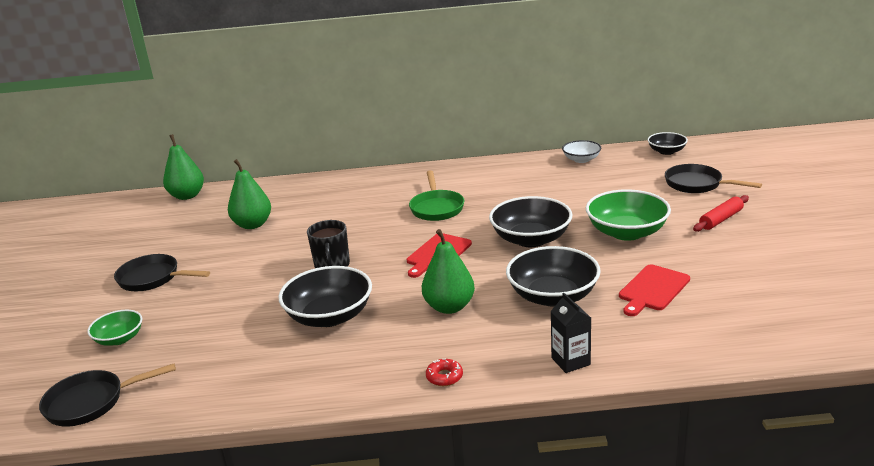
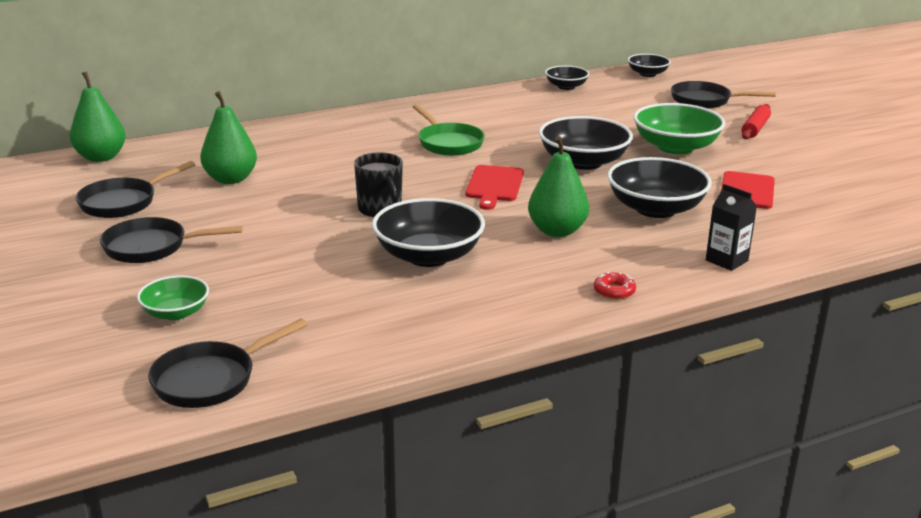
camera: 25 degrees left, 0 degrees up
(168, 237) = (123, 202): none -> black pan
(581, 159) = (566, 87): white bowl -> black bowl

